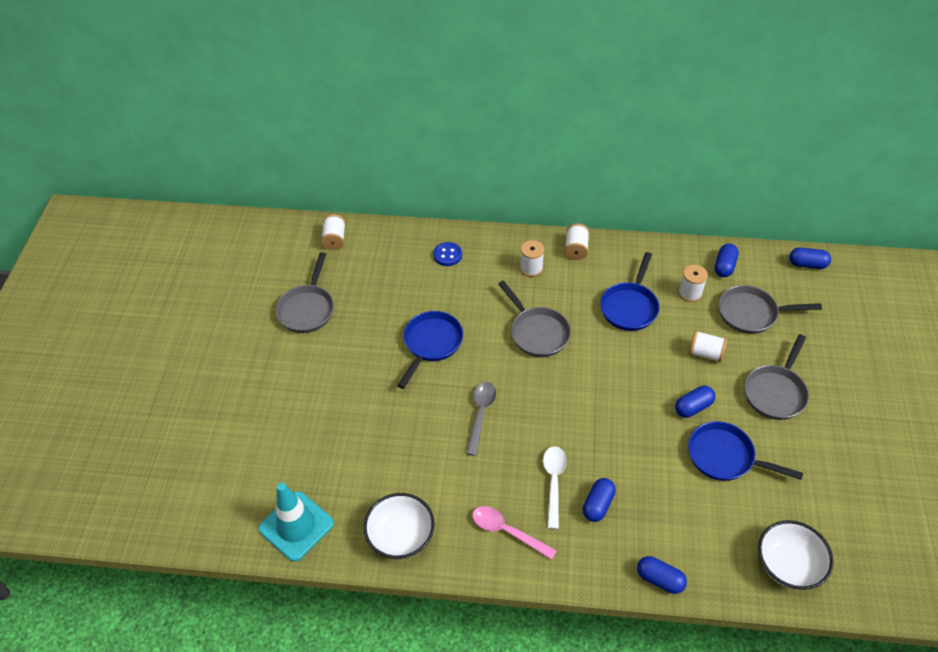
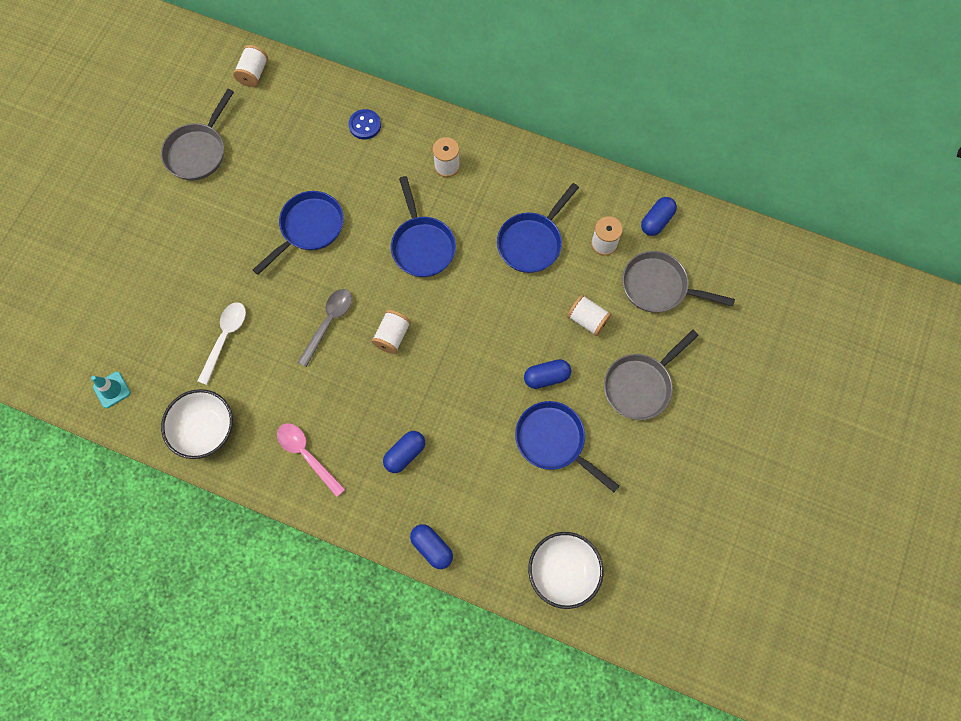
camera: 15 degrees right, 20 degrees up
(296, 526) = (112, 390): turquoise traffic cone -> turquoise traffic cone, size x0.52
(537, 332) = (422, 245): grey pan -> blue pan
(554, 482) = (372, 417): white spoon -> white spoon (225, 338)
(576, 249) = (504, 155): white spool -> white spool (392, 336)
(807, 264) = (749, 244): blue capsule -> none

